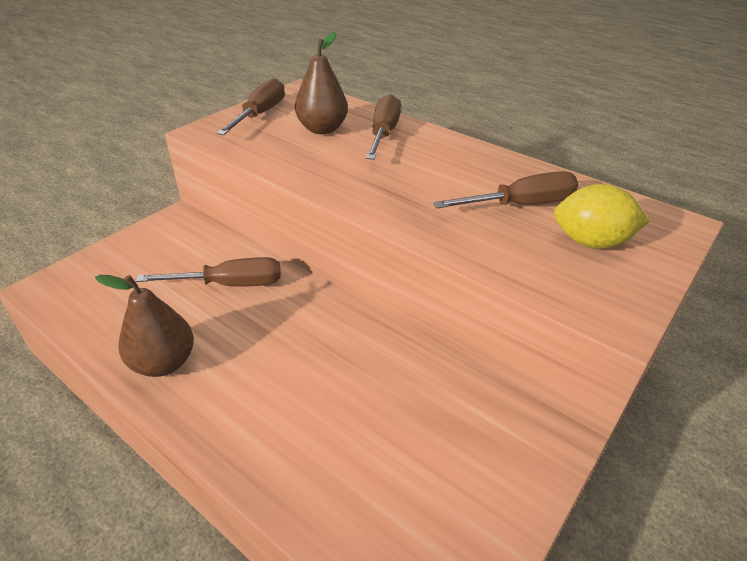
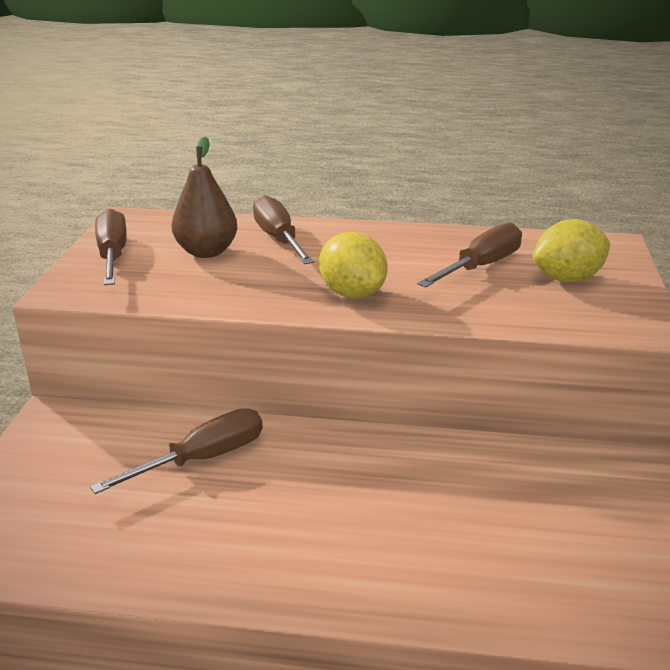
camera: 30 degrees left, 10 degrees down
(164, 363) = (212, 563): brown pear -> none
(387, 195) = (352, 293): none -> yellow lemon

